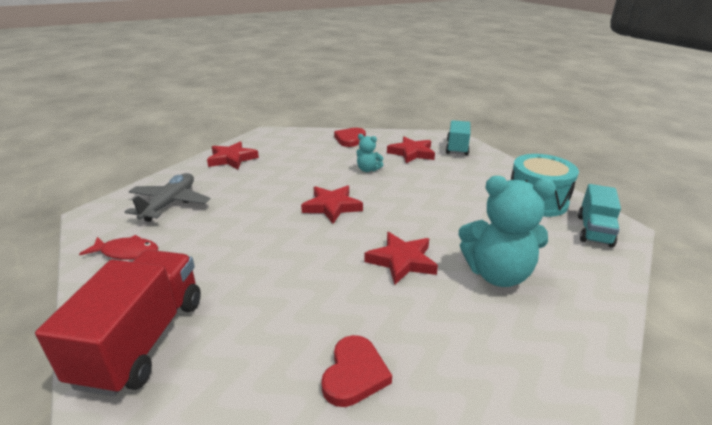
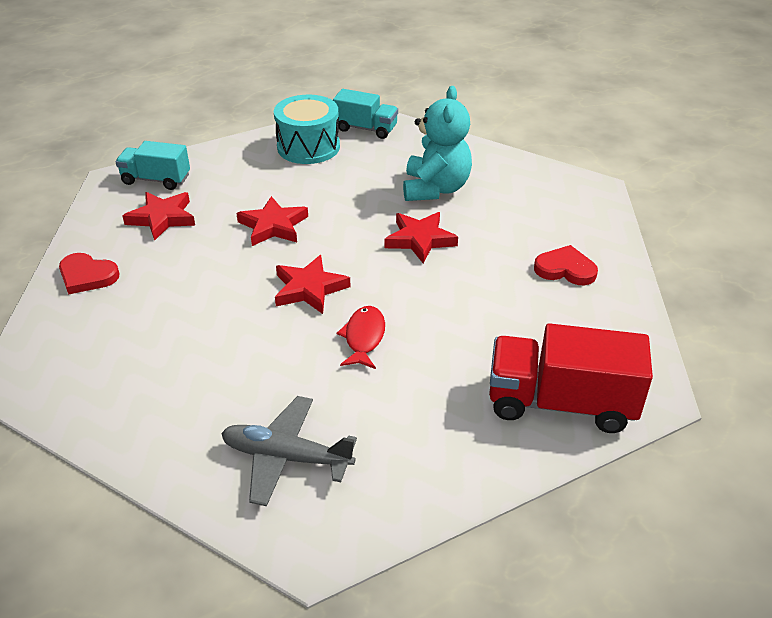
camera: 90 degrees left, 10 degrees up
(127, 252) = (417, 467): red fish -> red fish (364, 337)
(232, 159) = (128, 413): red star -> red star (273, 226)
(368, 169) = (207, 258): turquoise teddy bear -> none

